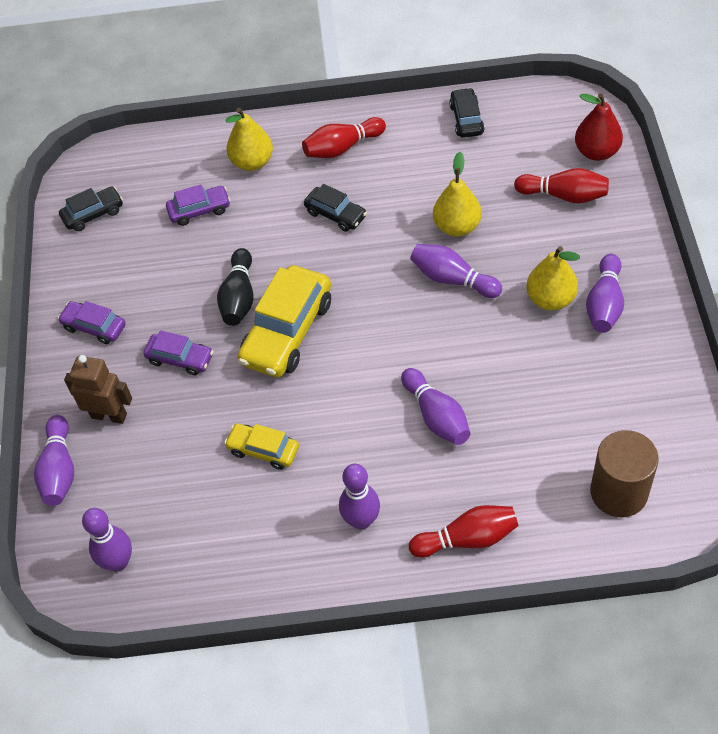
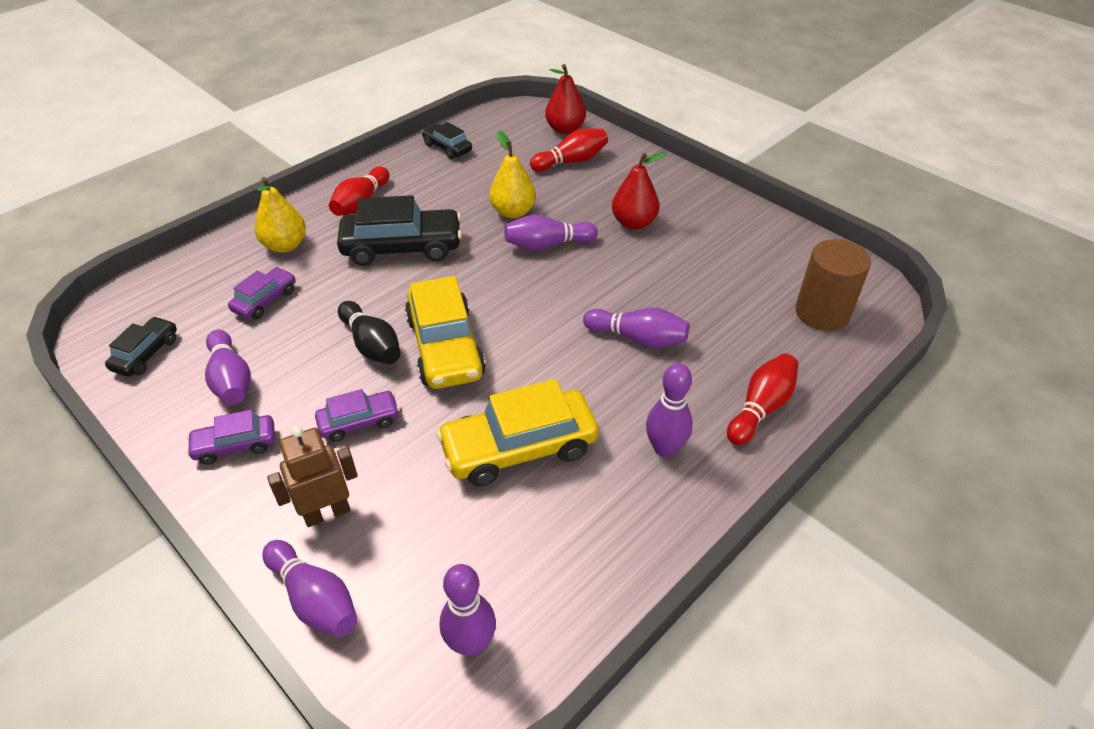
camera: 45 degrees left, 10 degrees down
(263, 450) = (519, 448): yellow car -> yellow car, size x1.86
(335, 214) = (402, 247): black car -> black car, size x1.86
(550, 299) = (633, 223): yellow pear -> red pear
(604, 304) = (673, 208): purple bowling pin -> purple bowling pin (231, 379)

